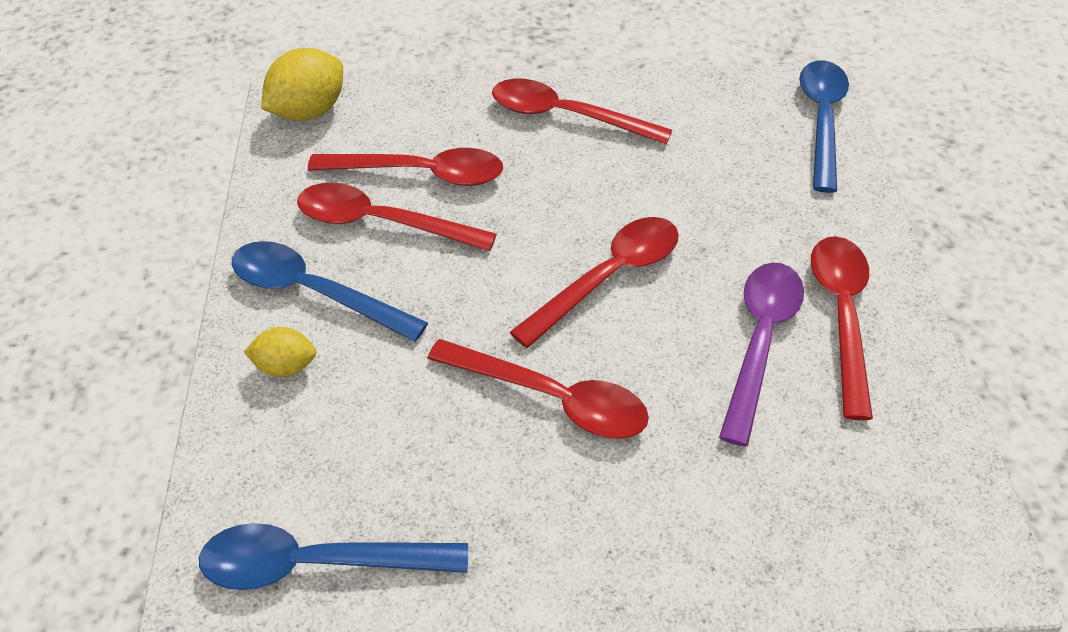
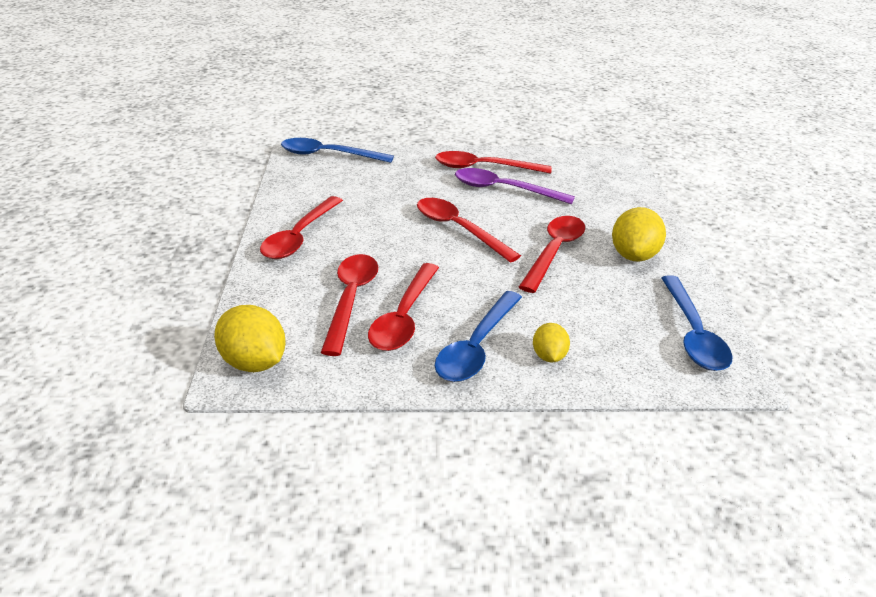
camera: 90 degrees left, 15 degrees down
(548, 519) = (634, 256): none -> yellow lemon

